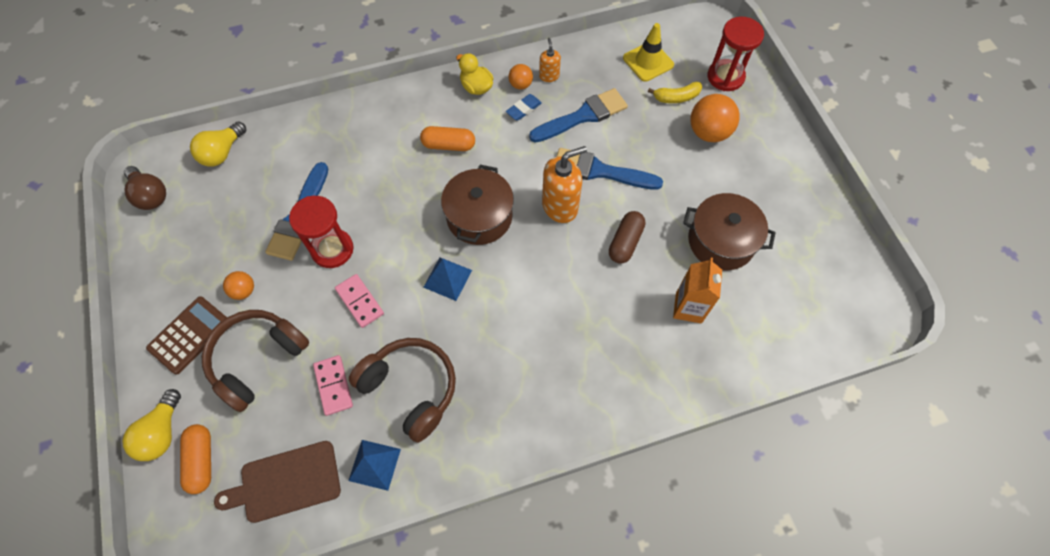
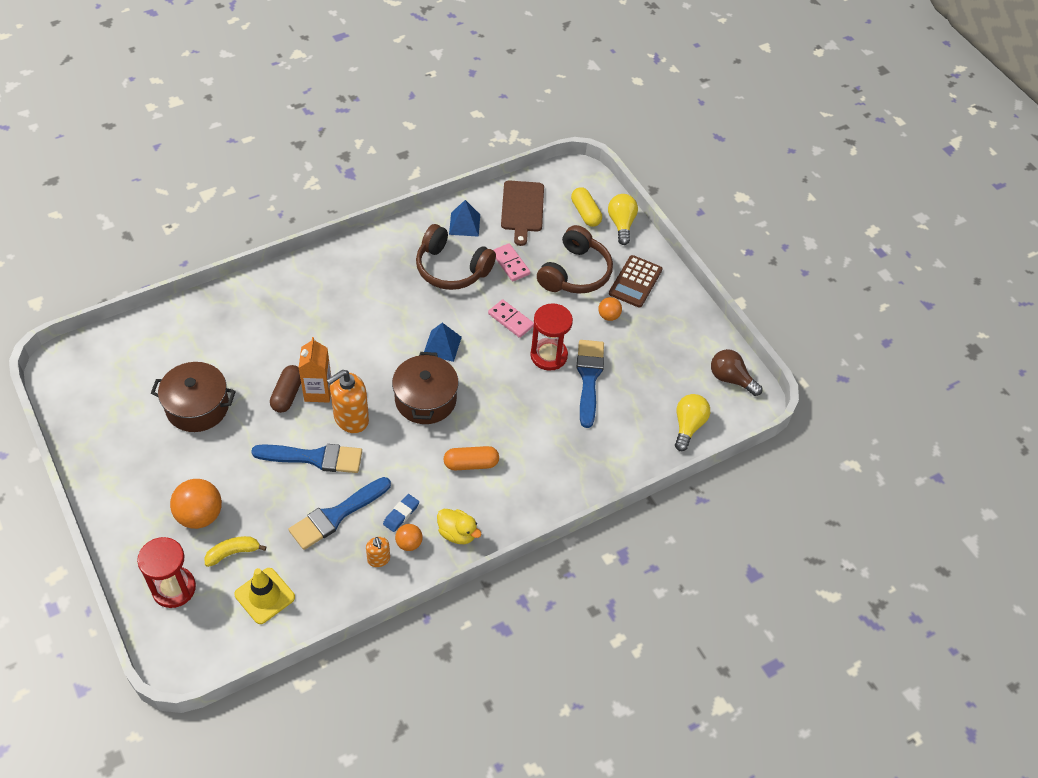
camera: 165 degrees right, 10 degrees down
(201, 460) = (585, 213): orange capsule -> yellow capsule
(286, 482) = (522, 209): brown cutting board -> brown cutting board turned 120 degrees clockwise
(688, 308) = (231, 349): orange carton -> orange carton (318, 391)

